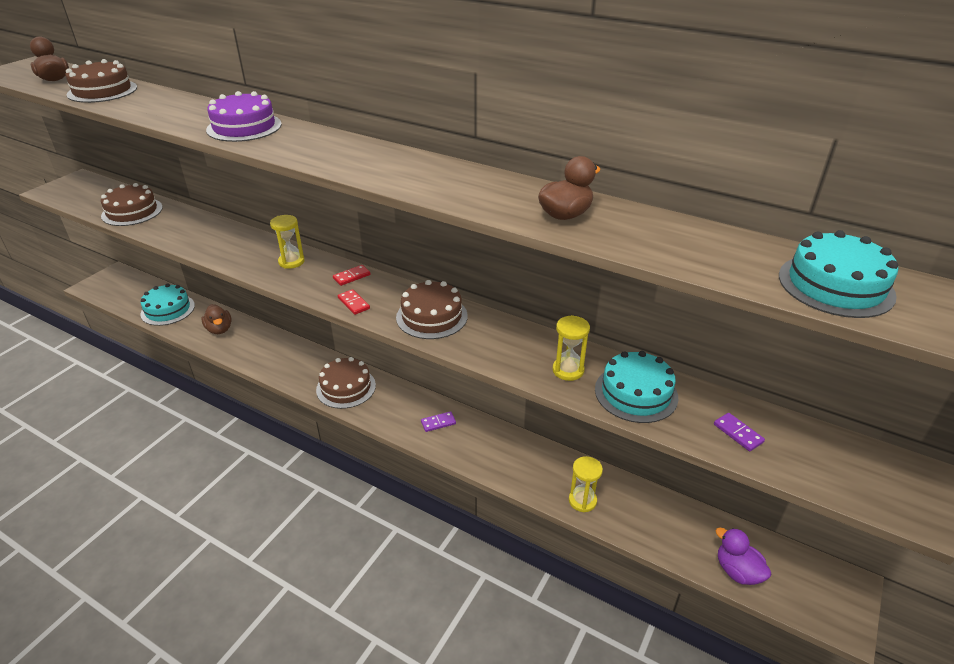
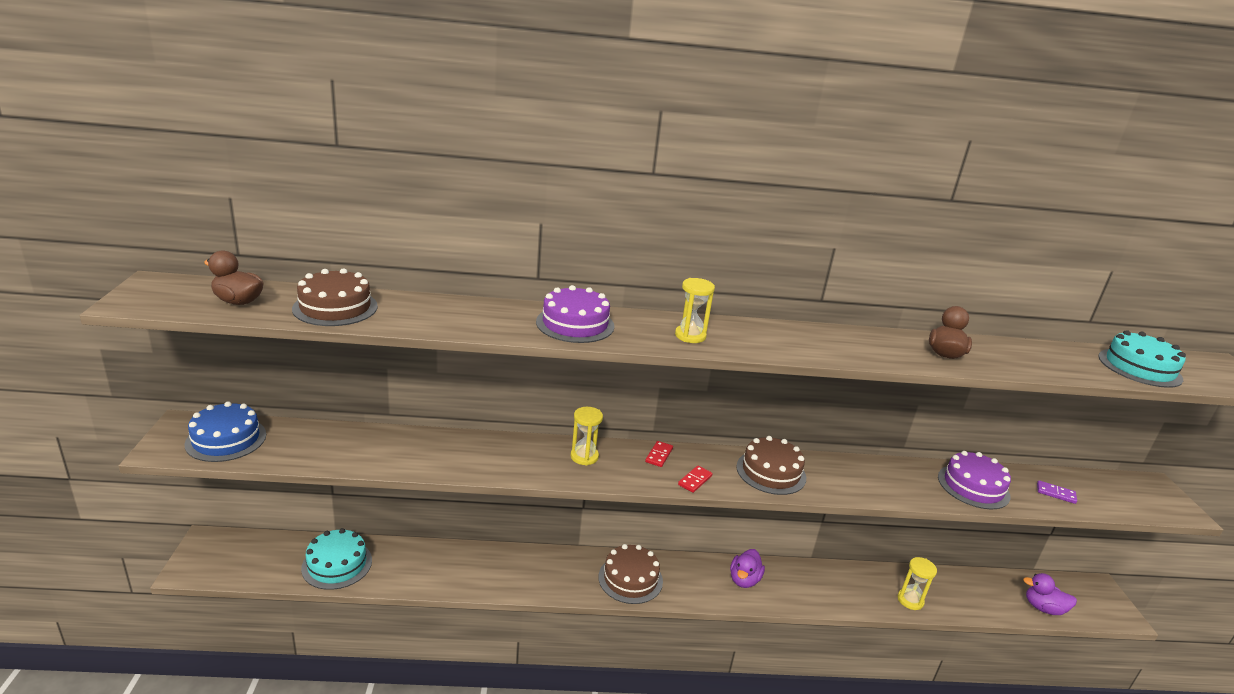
camera: 35 degrees left, 10 degrees down
(87, 193) = (226, 439): none -> blue cake
(132, 212) = (324, 448): brown cake -> none
(219, 329) = (429, 565): brown duck -> none
(354, 303) = (695, 480): red domino -> red domino turned 75 degrees counterclockwise
(438, 423) = (744, 580): purple domino -> purple duck
(568, 370) = (915, 484): yellow hourglass -> yellow hourglass (690, 336)
(636, 393) = (973, 486): turquoise cake -> purple cake

